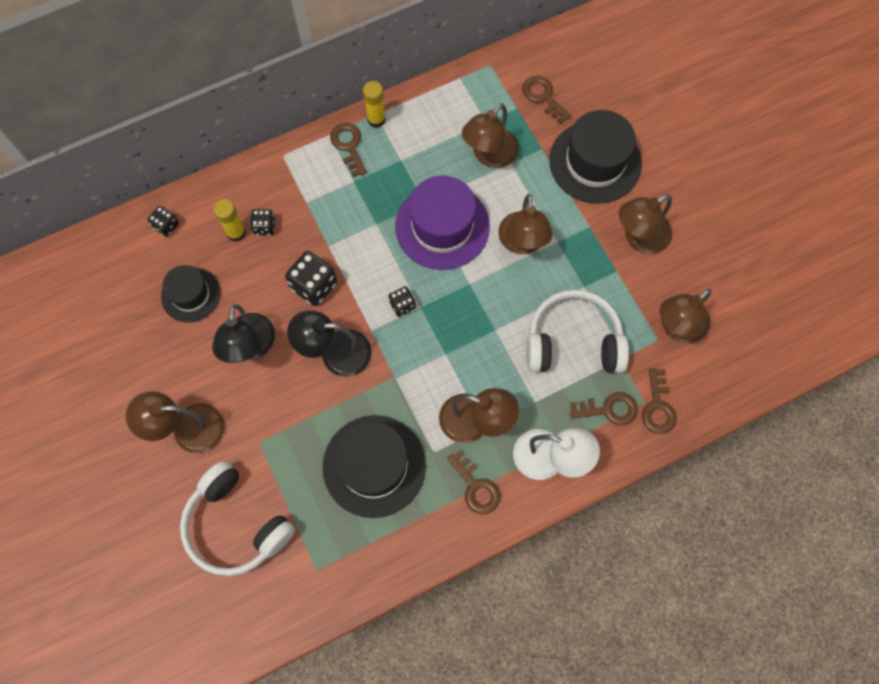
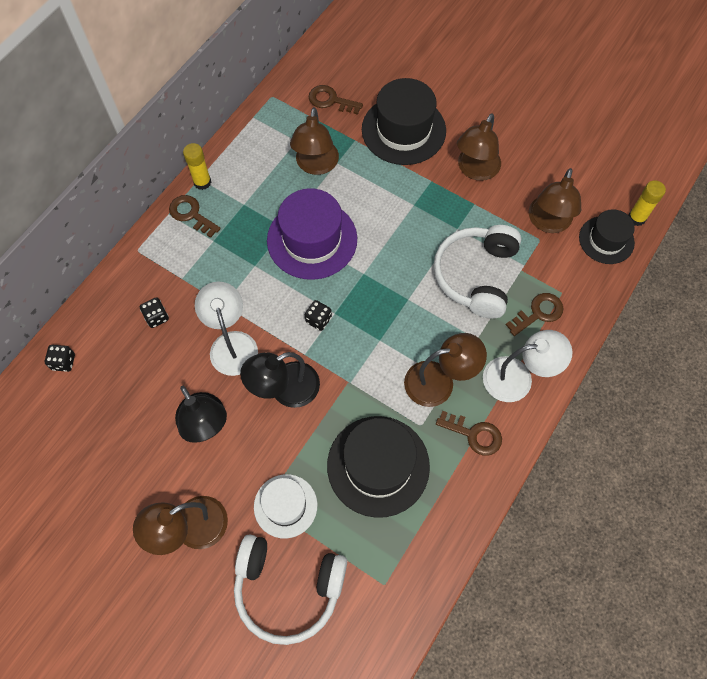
camera: 30 degrees left, 5 degrees down
(191, 294) = (123, 409): black hat -> black hat (606, 240)
(236, 233) = (133, 335): yellow glue stick -> yellow glue stick (636, 218)
(275, 454) = (285, 506): none -> white hat
(314, 285) = (231, 343): black dice -> white lamp
(522, 243) = (386, 220): brown lamp -> none
(573, 342) = (476, 276): white headphones -> white headphones turned 45 degrees counterclockwise
(658, 407) = (574, 290): brown key -> none

